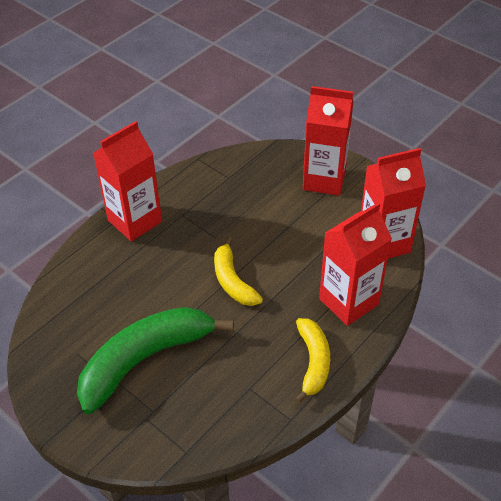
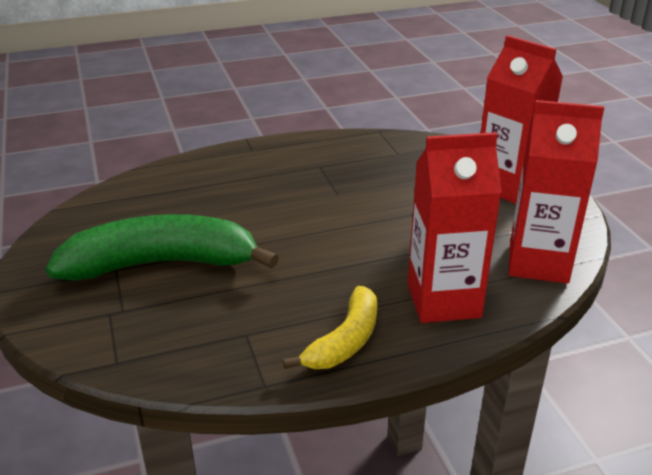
camera: 30 degrees right, 15 degrees down
(135, 221) = (267, 156): red carton -> none
(232, 281) = (320, 234): yellow banana -> none

